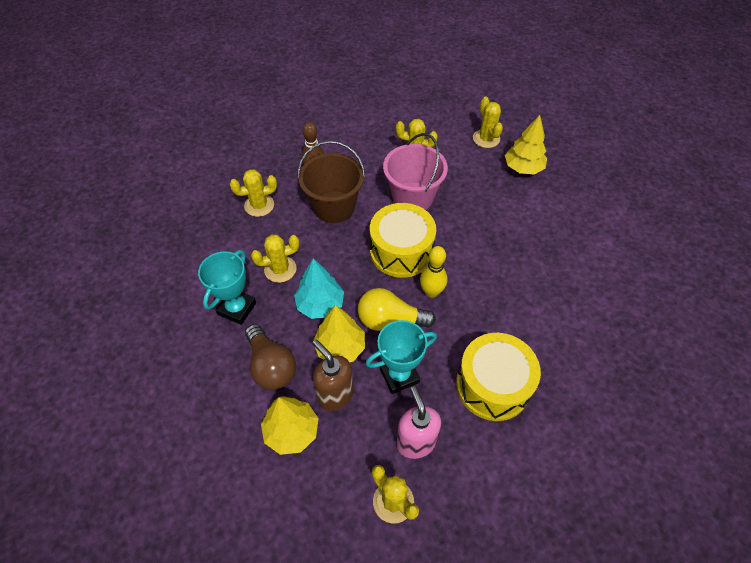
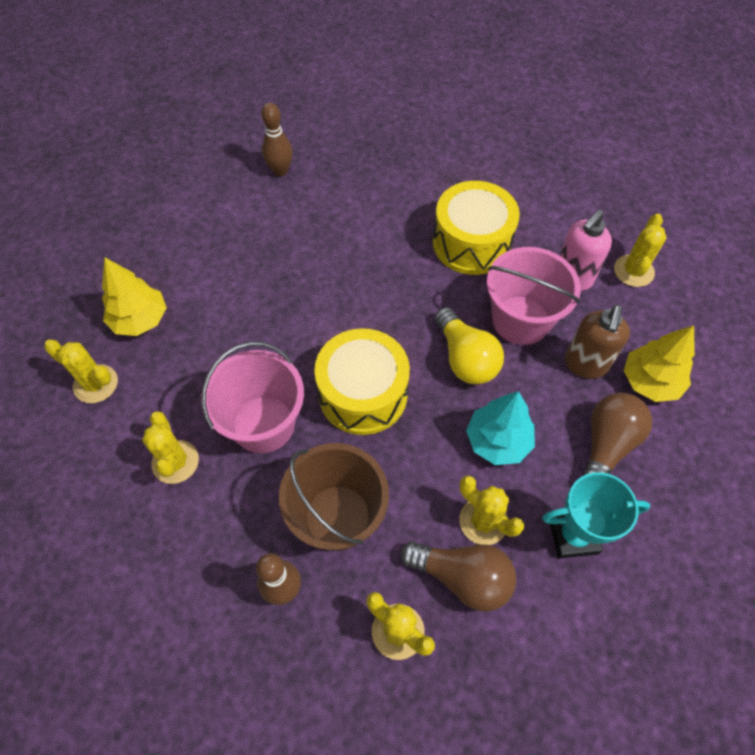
camera: 120 degrees left, 5 degrees up
(260, 244) = (462, 577): none -> brown light bulb
(340, 347) = (533, 389): yellow tree -> none
(399, 375) = (521, 320): turquoise trophy -> pink bucket
(431, 292) = (401, 336): yellow bowling pin -> none
(486, 139) = (95, 384): yellow cactus -> yellow cactus turned 75 degrees clockwise
(636, 288) = (280, 171): none -> brown bowling pin

